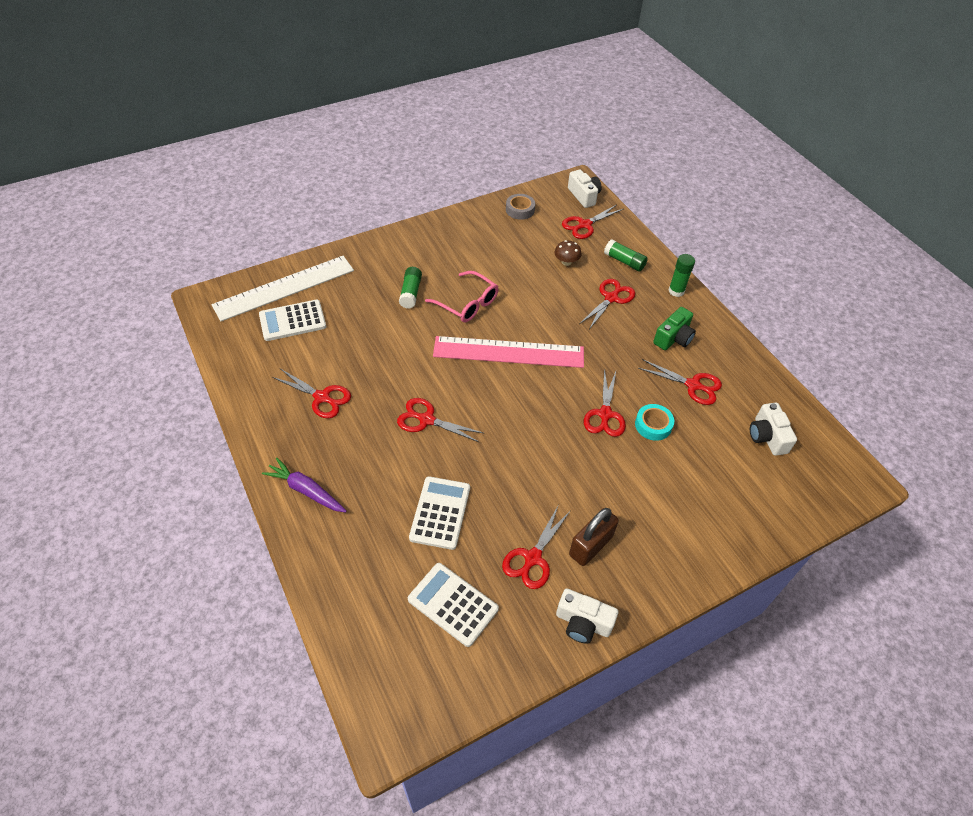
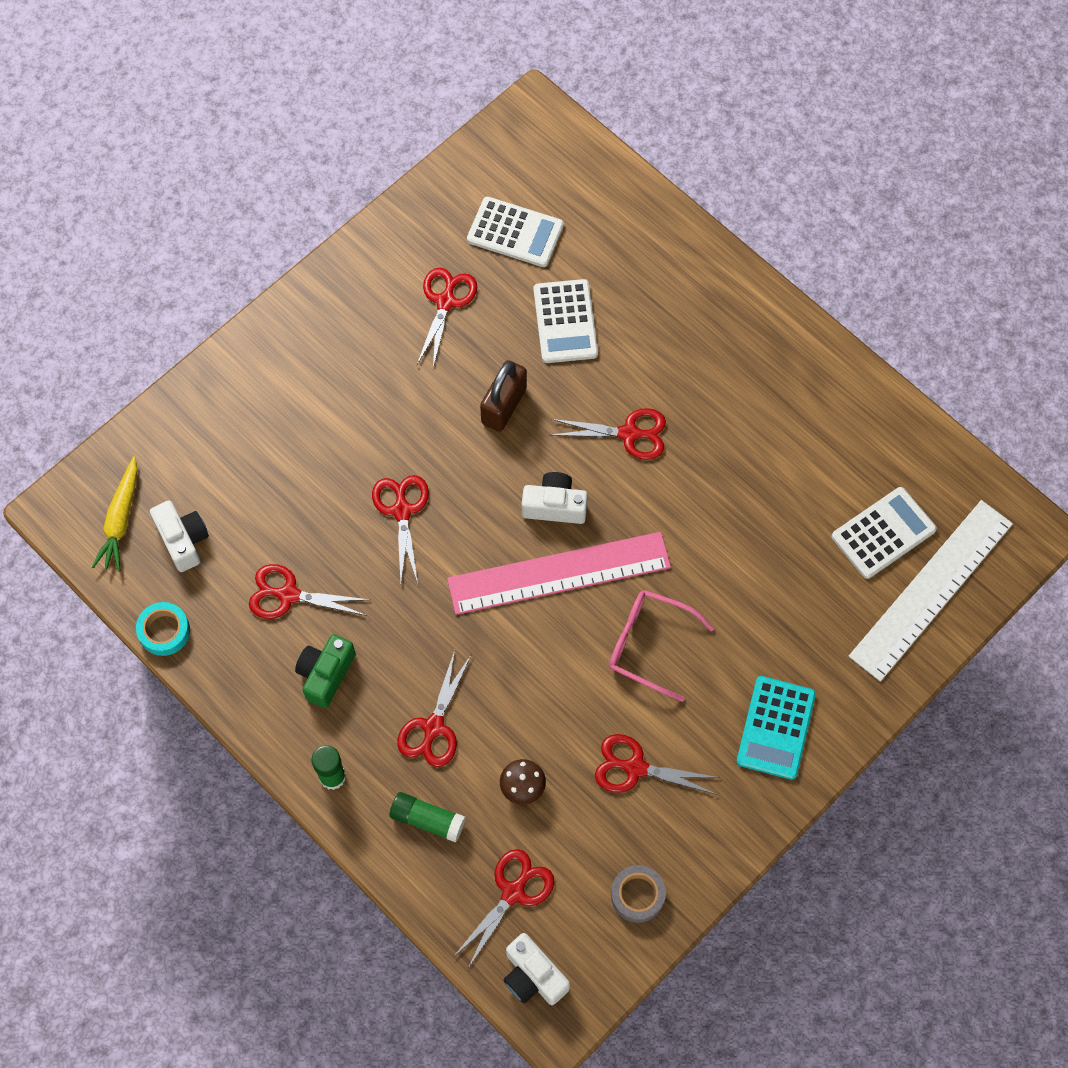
camera: 165 degrees right, 15 degrees up
(306, 490) = (728, 303): purple carrot -> none
(322, 397) = (775, 425): red scissors -> red scissors (635, 768)
(411, 293) = (741, 639): green glue stick -> none
(413, 252) = (775, 728): none -> turquoise calculator
(583, 623) = (376, 252): white camera -> white camera (554, 506)
(591, 545) = (384, 333): brown padlock -> brown padlock (504, 406)
(653, 425) = (336, 513): turquoise tape -> turquoise tape (164, 631)
(815, 462) = (120, 520): none -> yellow carrot

